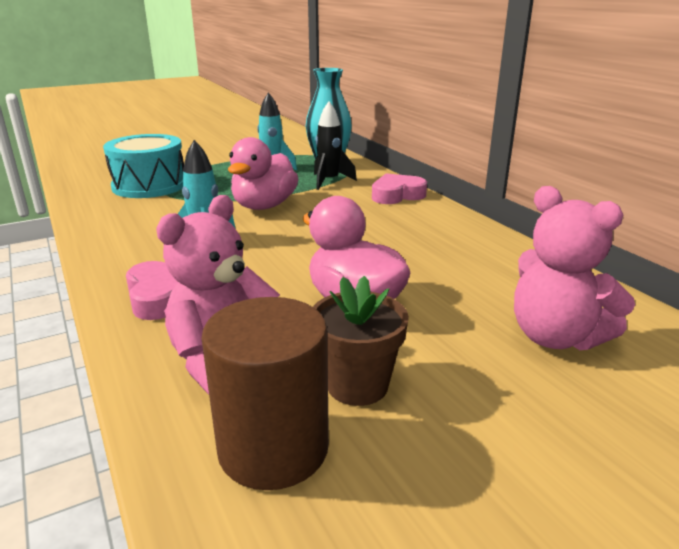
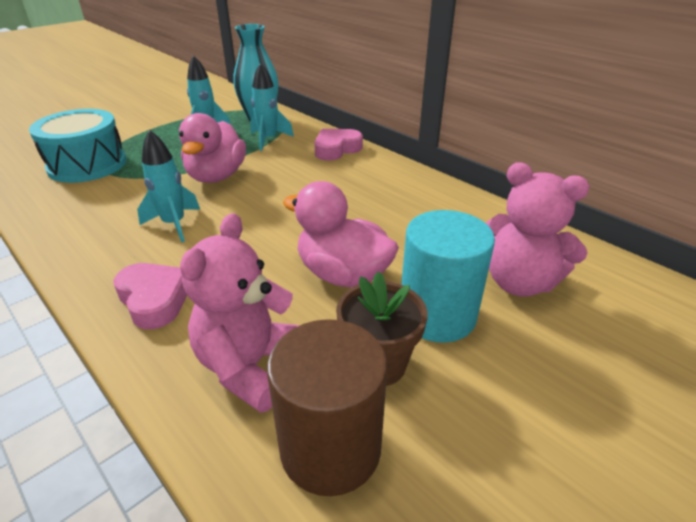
camera: 15 degrees left, 10 degrees up
(329, 181) = (268, 140): black rocket -> turquoise rocket
(443, 352) = (437, 315): none -> turquoise cylinder

